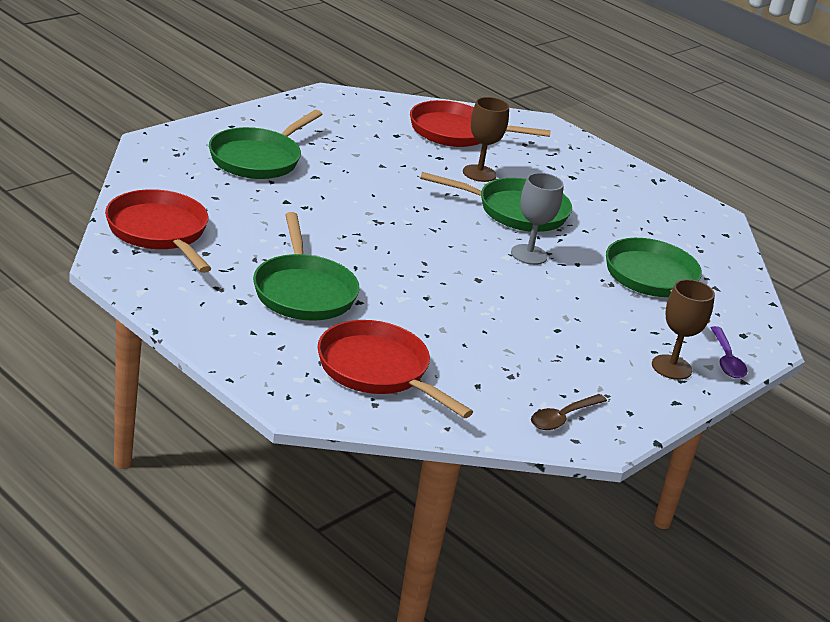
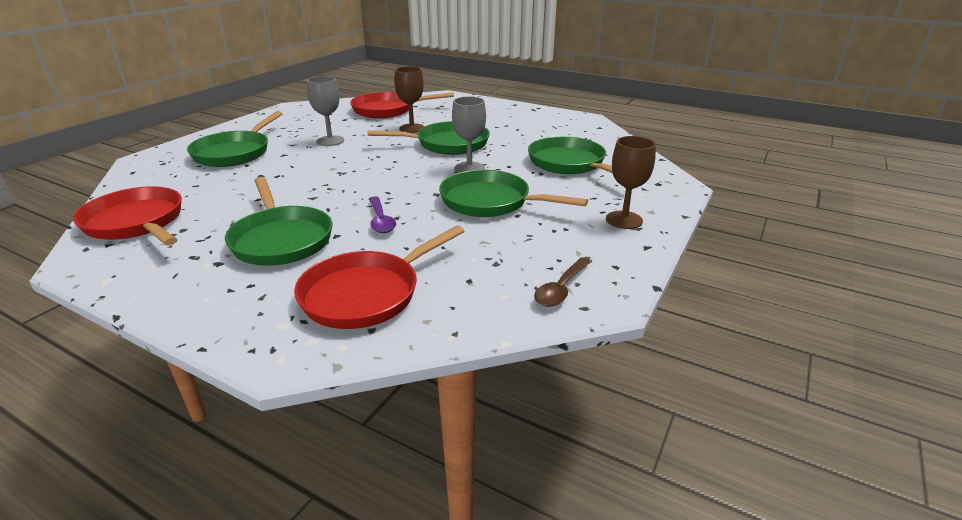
camera: 10 degrees left, 0 degrees up
(373, 169) = (330, 141): none -> grey goblet
(378, 371) = (367, 293): red pan -> red pan turned 75 degrees counterclockwise
(535, 306) = (491, 202): none -> green pan
(726, 360) = (660, 204): purple spoon -> purple spoon (381, 220)

